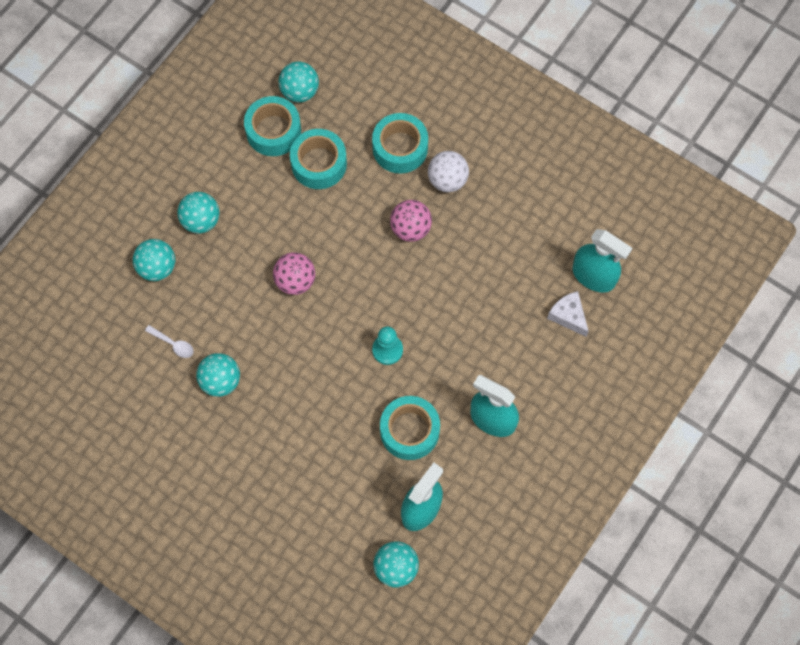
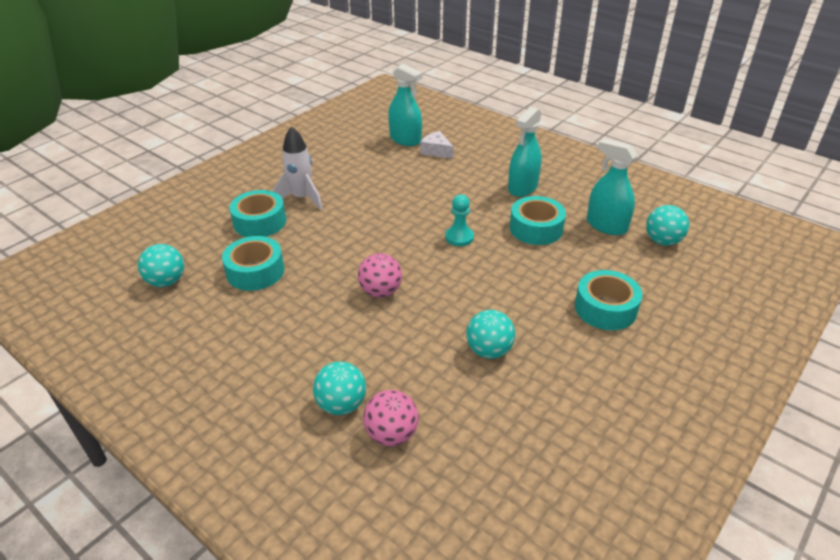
camera: 85 degrees left, 30 degrees down
(173, 344) = (442, 391): white spoon -> none
(201, 221) = (291, 363): turquoise ball -> none
(273, 131) = (203, 302): turquoise tape -> turquoise tape (605, 308)
(410, 228) = (343, 220): pink ball -> pink ball (391, 434)
(447, 180) = (302, 198): white ball -> white rocket
(568, 316) = (436, 151): white cheese -> white cheese turned 75 degrees clockwise
(593, 276) = (405, 139): turquoise spray bottle -> turquoise spray bottle turned 90 degrees clockwise

